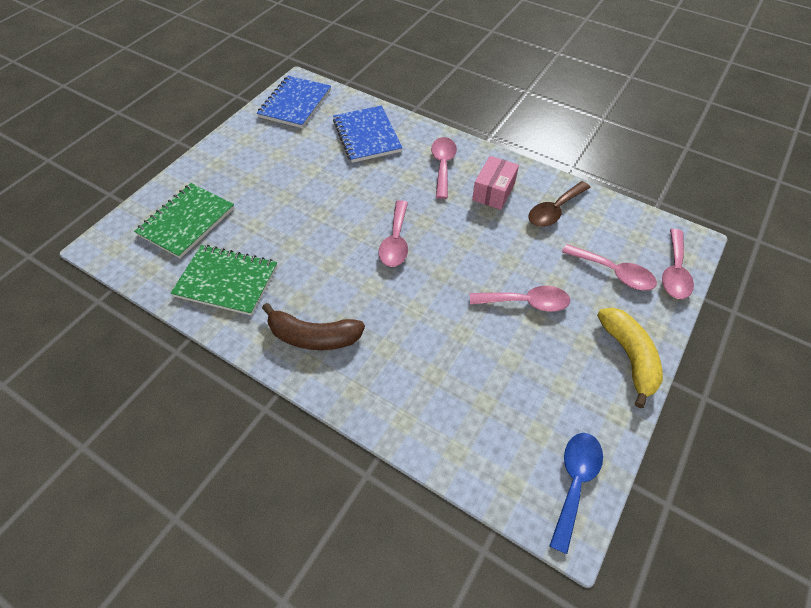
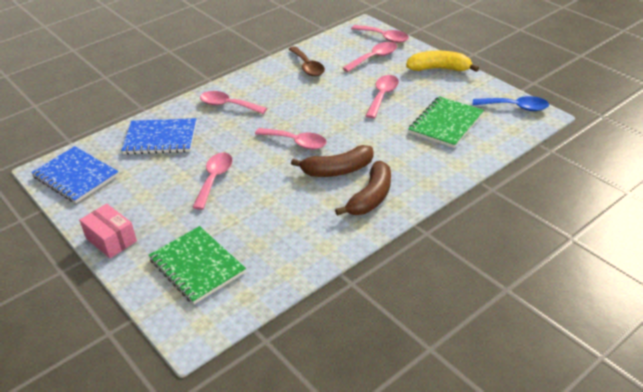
camera: 70 degrees left, 15 degrees down
(227, 281) = (289, 243): green notebook -> green notebook (446, 124)
(314, 194) = (214, 179): none -> pink spoon
(355, 292) = (337, 170): none -> brown banana
(493, 191) = (272, 87): pink box -> pink box (111, 239)
(575, 482) = (515, 107): blue spoon -> blue spoon turned 150 degrees clockwise

